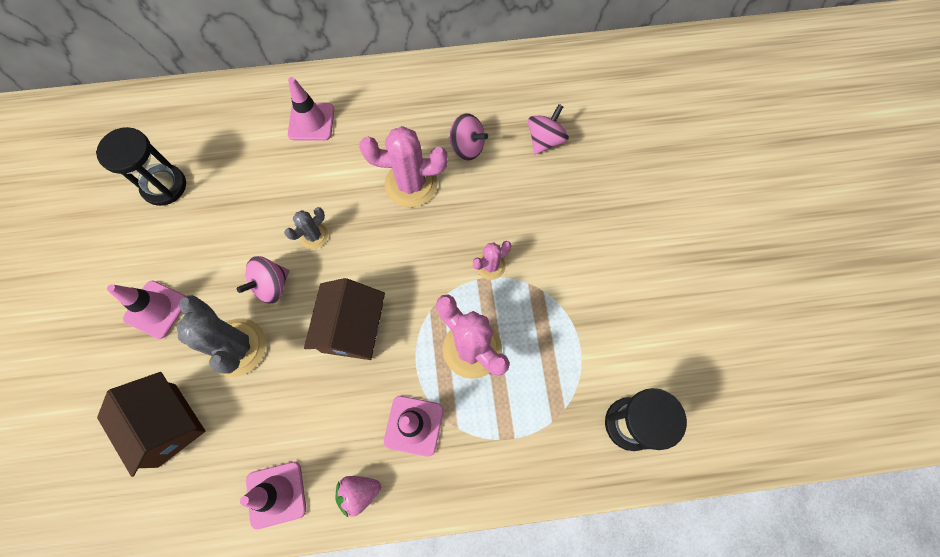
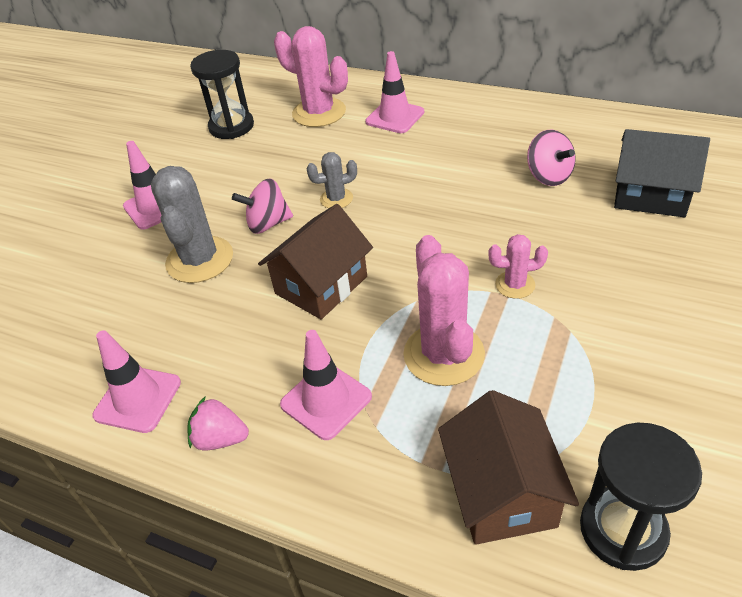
camera: 35 degrees right, 25 degrees down
(167, 424) = (92, 295): brown house -> brown house (502, 492)
(411, 184) = (465, 188): pink cactus -> pink cactus (319, 113)
(545, 140) = (650, 195): pink spinning top -> black house

